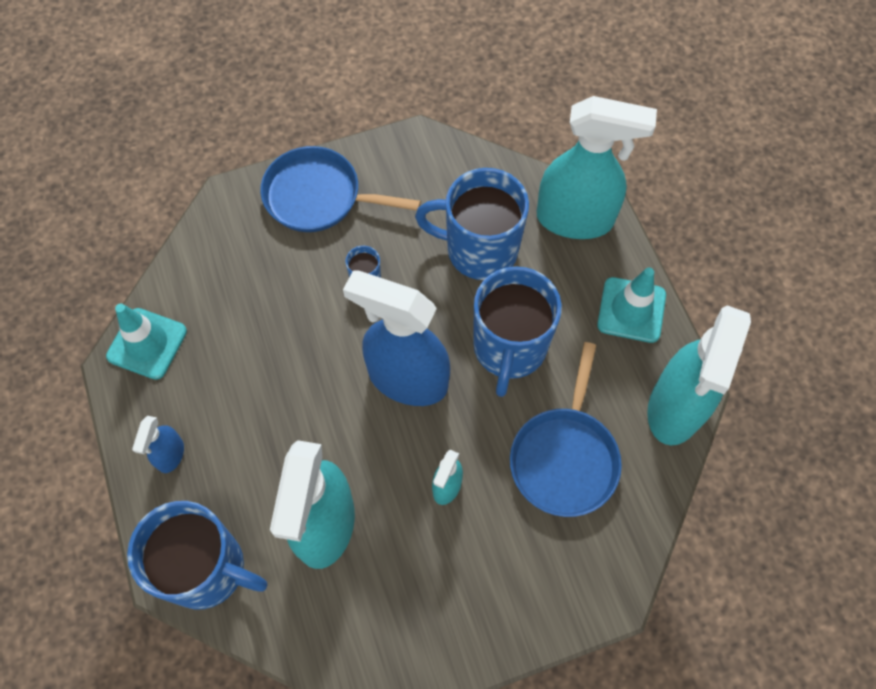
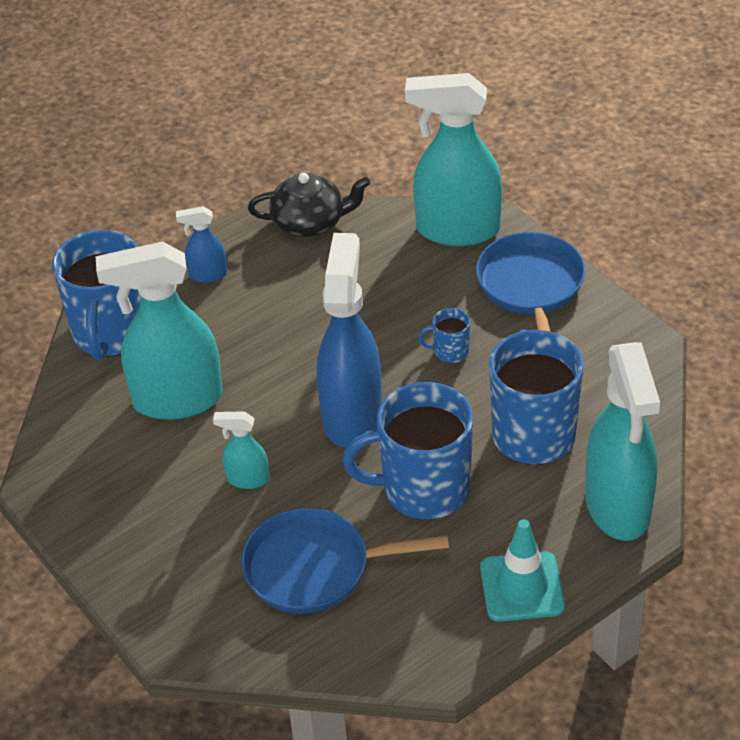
camera: 75 degrees right, 20 degrees down
(147, 344) = (310, 222): turquoise traffic cone -> black teapot
(675, 408) = (413, 655): turquoise spray bottle -> turquoise spray bottle (457, 230)

